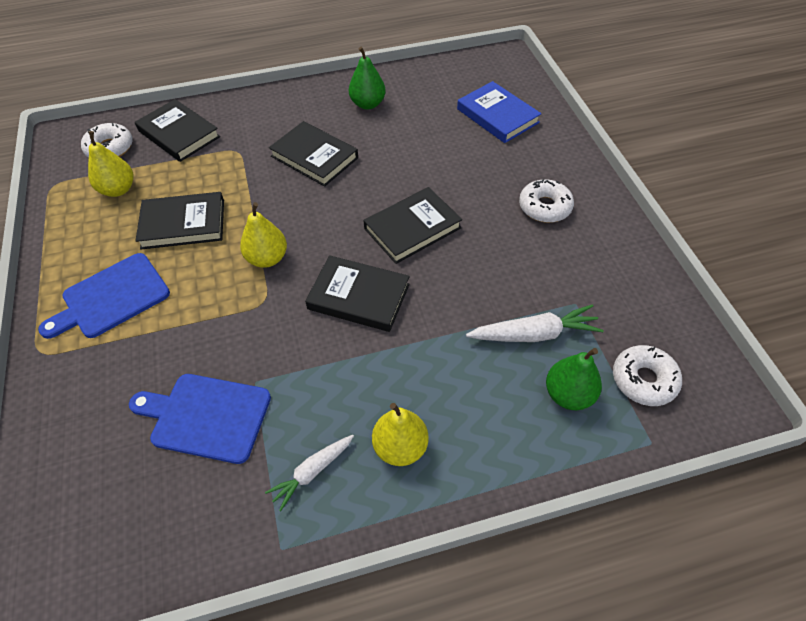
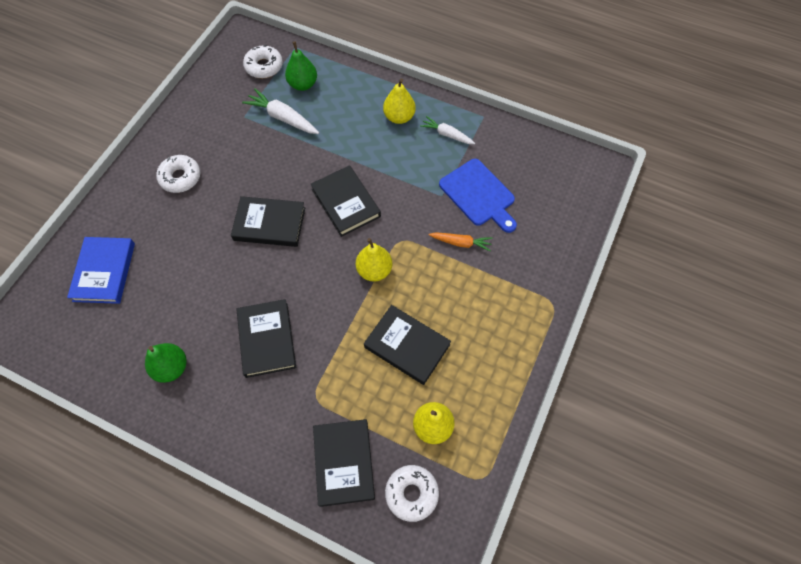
camera: 140 degrees left, 10 degrees up
(111, 297) = (490, 315): blue cutting board -> none
(191, 344) = (461, 243): none -> orange carrot
(312, 472) = (447, 134): white carrot -> white carrot turned 150 degrees counterclockwise

